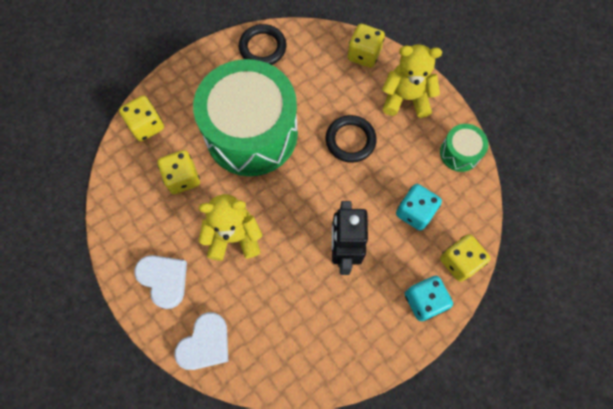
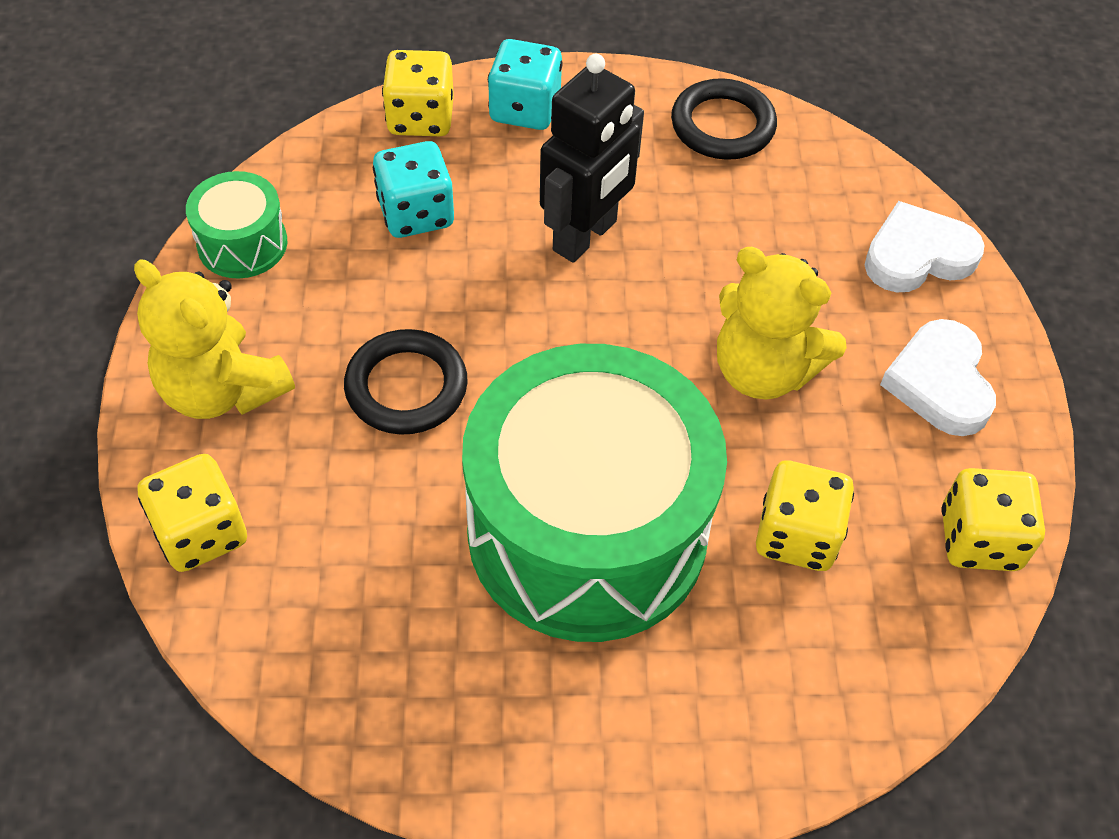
camera: 145 degrees left, 15 degrees down
(146, 126) = (811, 707): yellow dice -> yellow dice (979, 539)
(262, 47) = (399, 715): black ring -> black ring (722, 125)

